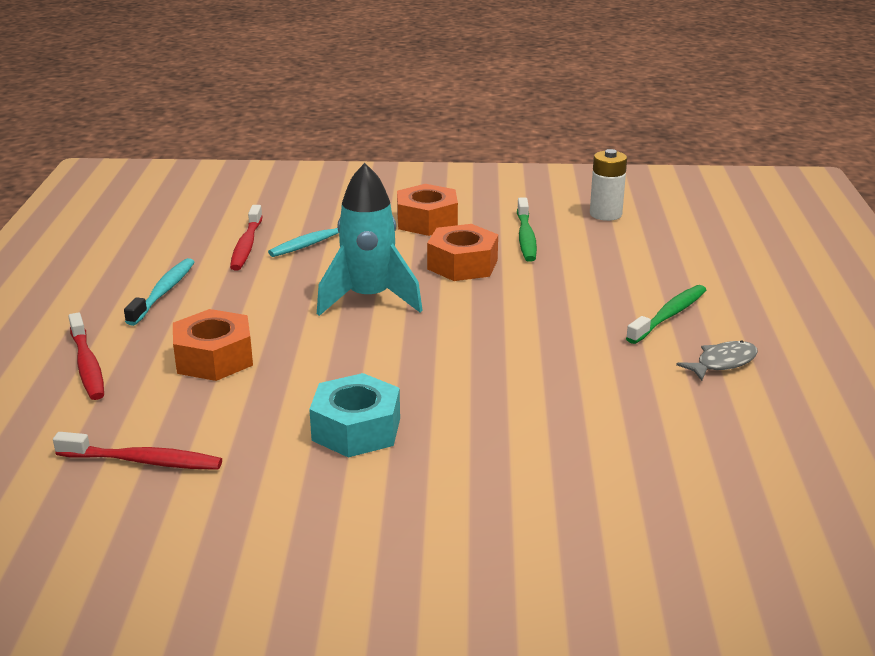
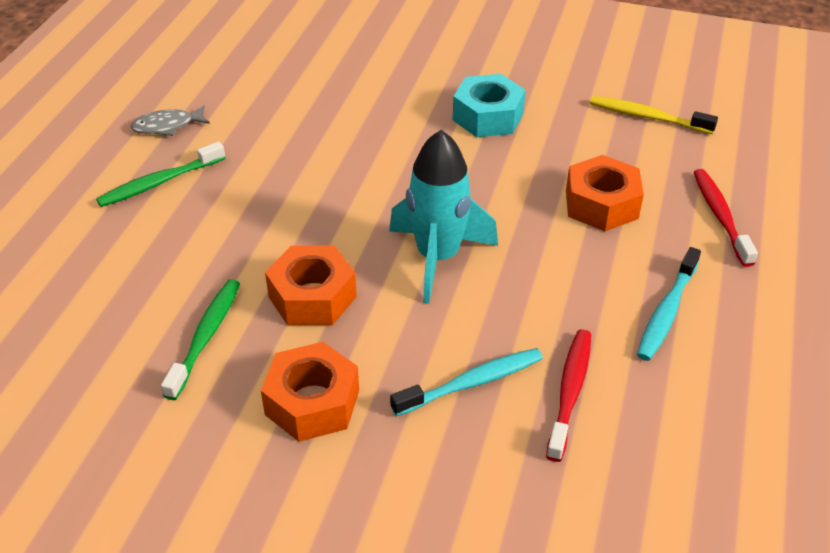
camera: 165 degrees left, 15 degrees up
(143, 461) = (647, 117): red toothbrush -> yellow toothbrush
(605, 214) = (66, 369): white battery -> none

